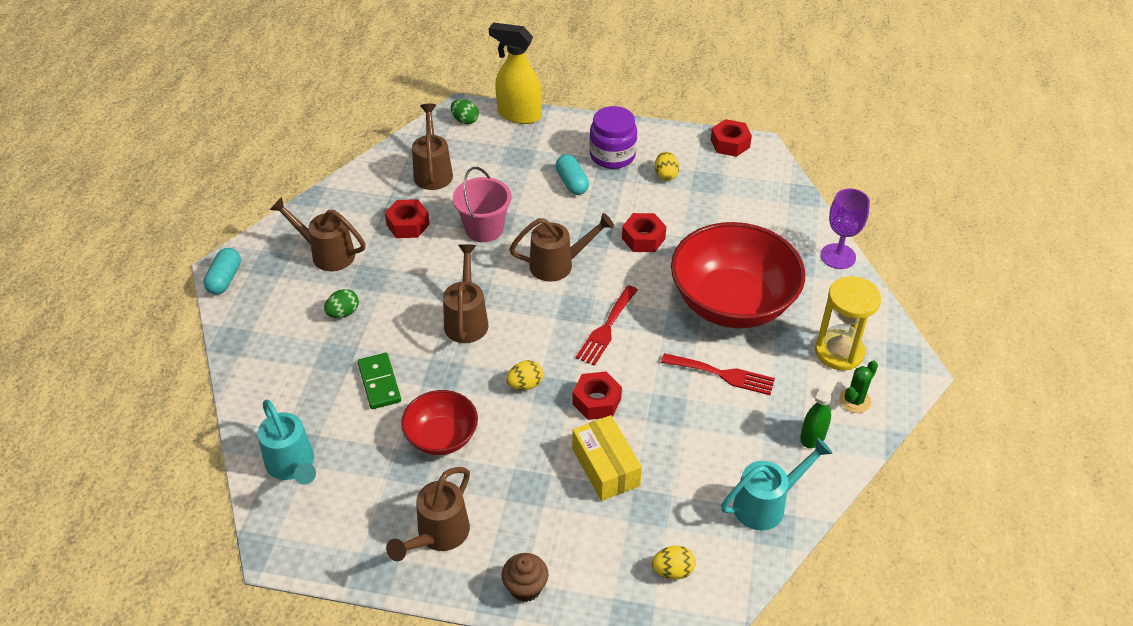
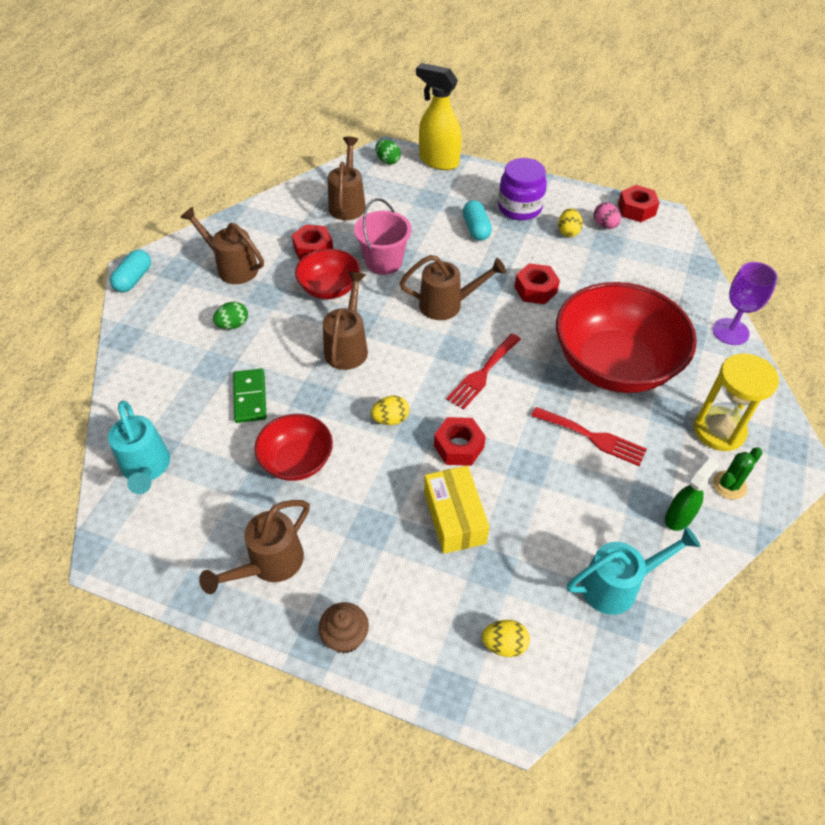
camera: 10 degrees right, 5 degrees up
(434, 263) = (329, 288): none -> red bowl
(701, 164) = (605, 225): none -> pink egg

